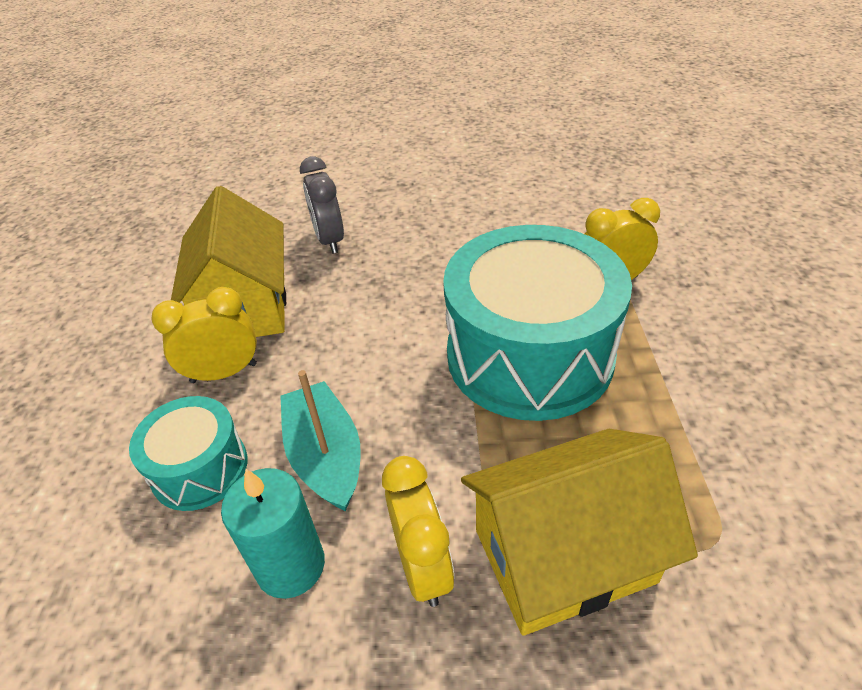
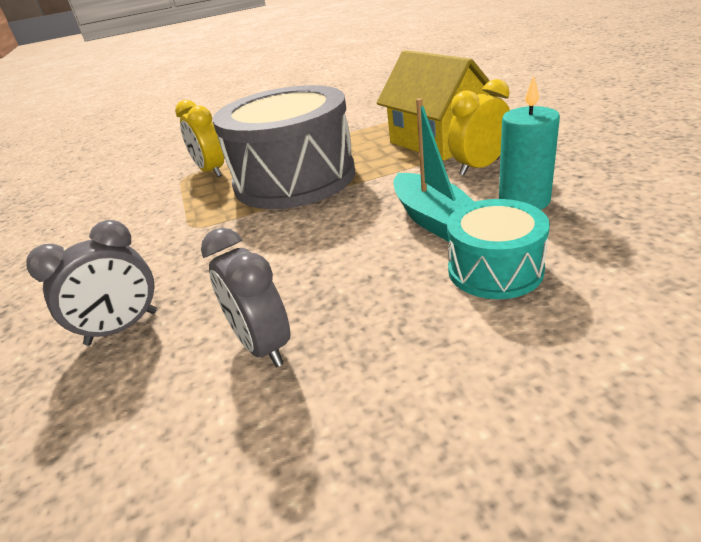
camera: 105 degrees left, 10 degrees down
(224, 373) = (378, 310): yellow clock -> none
(245, 306) = (262, 346): yellow house -> grey clock
(325, 456) = (433, 219): turquoise boat -> turquoise boat turned 75 degrees counterclockwise
(529, 355) = (294, 179): turquoise drum -> grey drum

